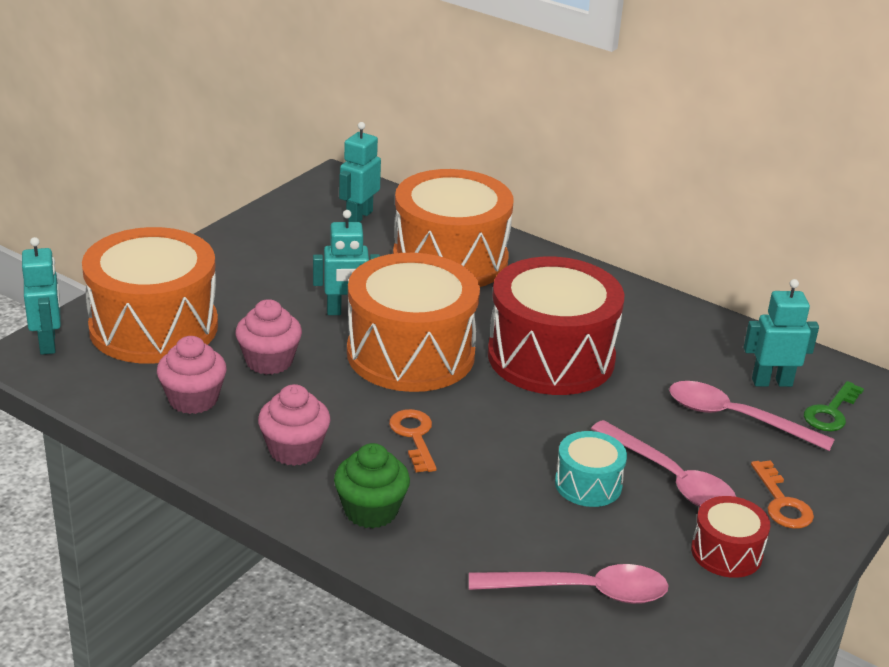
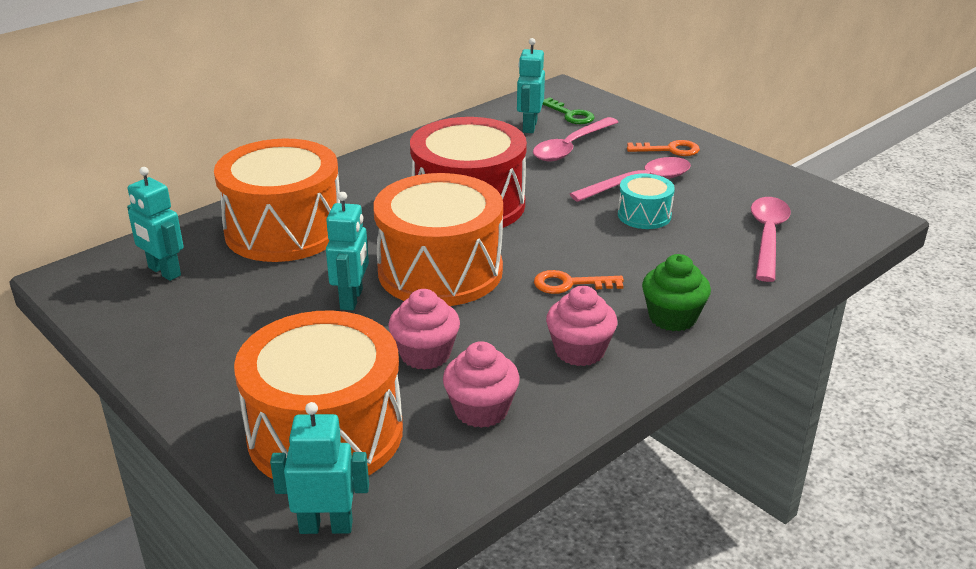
camera: 75 degrees left, 0 degrees up
(726, 552) = (723, 178): red drum -> none

